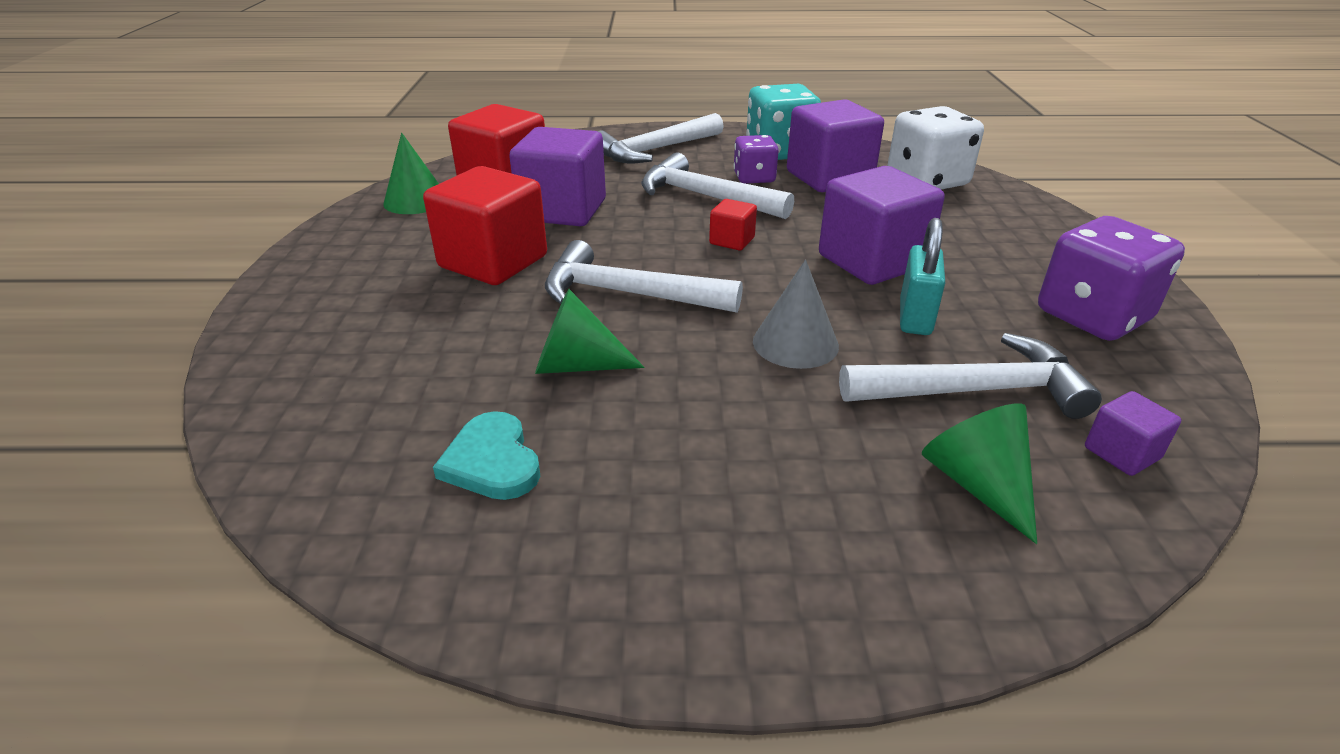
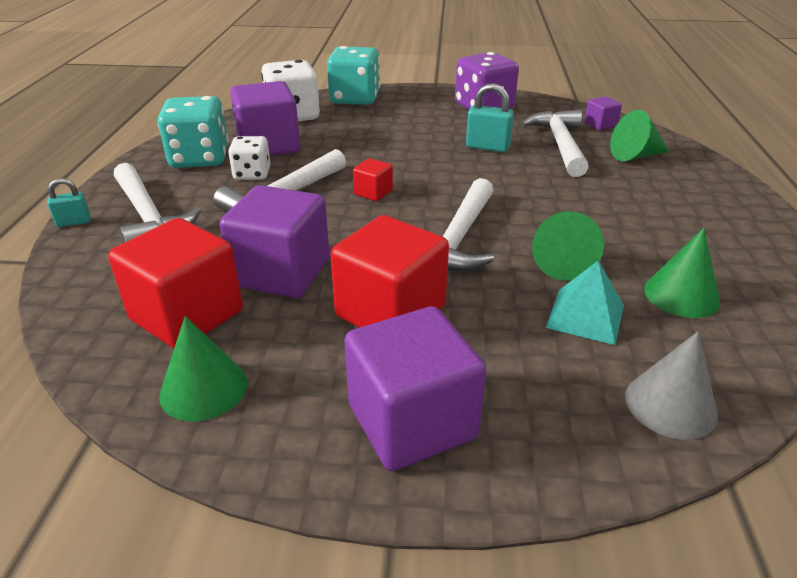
camera: 85 degrees left, 0 degrees up
(462, 374) = (585, 316): none -> turquoise pyramid
(492, 461) = (681, 295): turquoise heart -> green cone
(641, 129) = (74, 222): none -> turquoise padlock
(754, 178) = (252, 174): purple dice -> white dice
(795, 343) = (520, 184): grey cone -> grey cone (670, 405)
(872, 261) = (415, 149): purple cube -> purple cube (412, 422)
(1023, 212) = (355, 99): none -> turquoise dice

